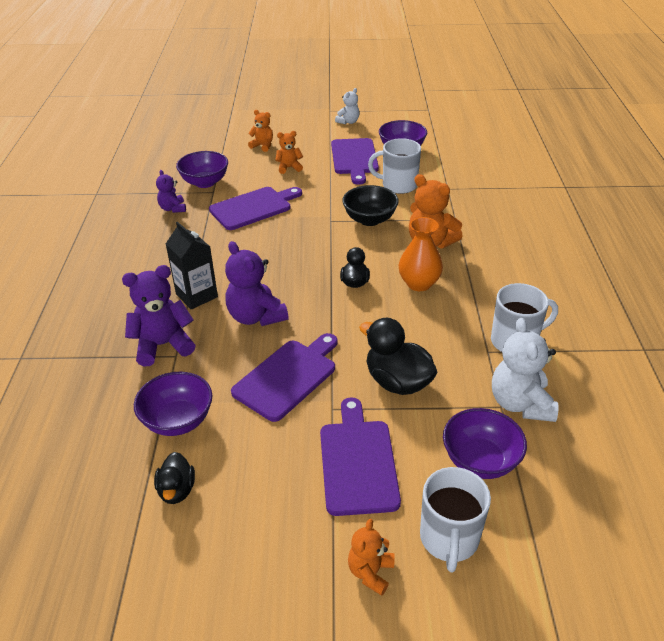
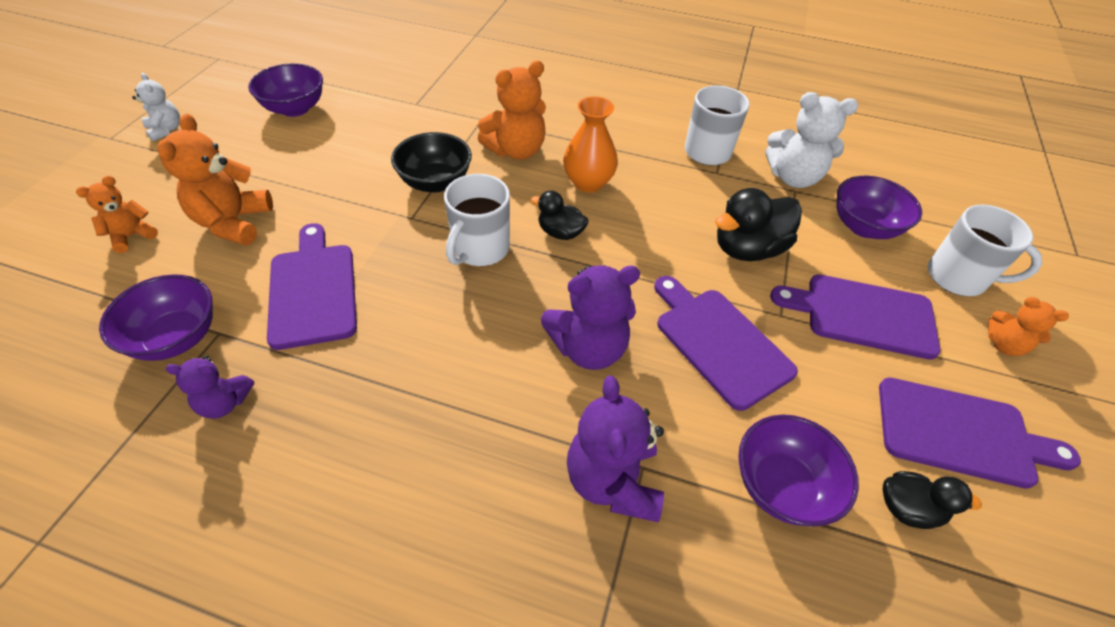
camera: 75 degrees left, 10 degrees up
(196, 295) = (507, 412): black carton -> none
(289, 168) = (233, 223): orange teddy bear -> orange teddy bear, size x1.73
(354, 158) = (274, 153): purple cutting board -> purple cutting board (961, 433)
(398, 185) = (377, 137): white mug -> white mug (480, 249)

